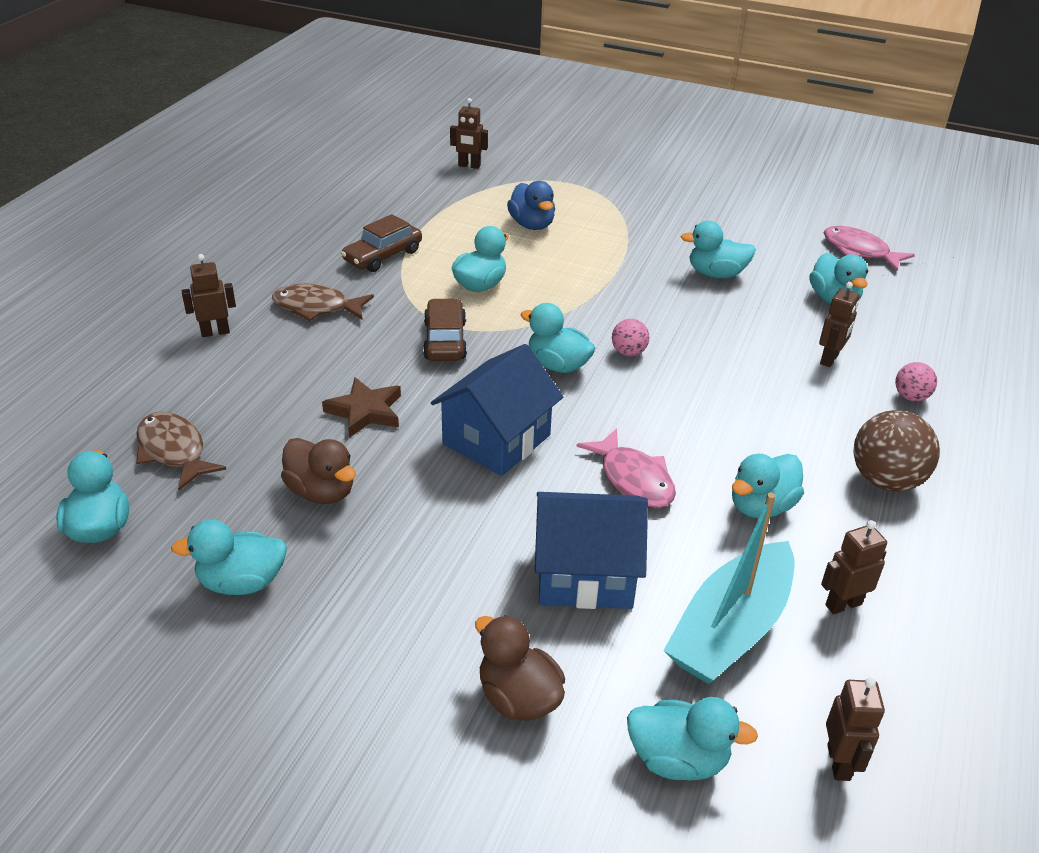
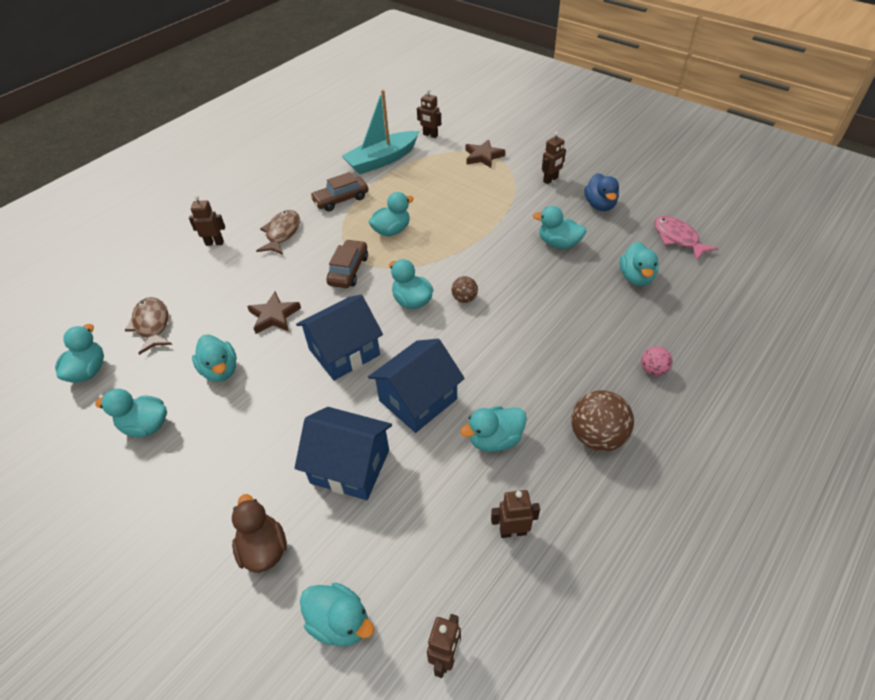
camera: 20 degrees right, 10 degrees up
(317, 307) = (282, 233): brown fish -> brown fish turned 75 degrees clockwise
(321, 492) = (220, 370): brown duck -> turquoise duck
(532, 225) = (449, 187): blue duck -> blue duck (600, 205)
(558, 184) = (483, 156): none -> brown star
(628, 352) = (464, 298): pink ball -> brown ball
(633, 479) = (418, 400): pink fish -> blue house
(730, 629) = (424, 532): turquoise boat -> turquoise boat (382, 160)
(829, 359) = (607, 327): brown robot -> brown robot (550, 180)

